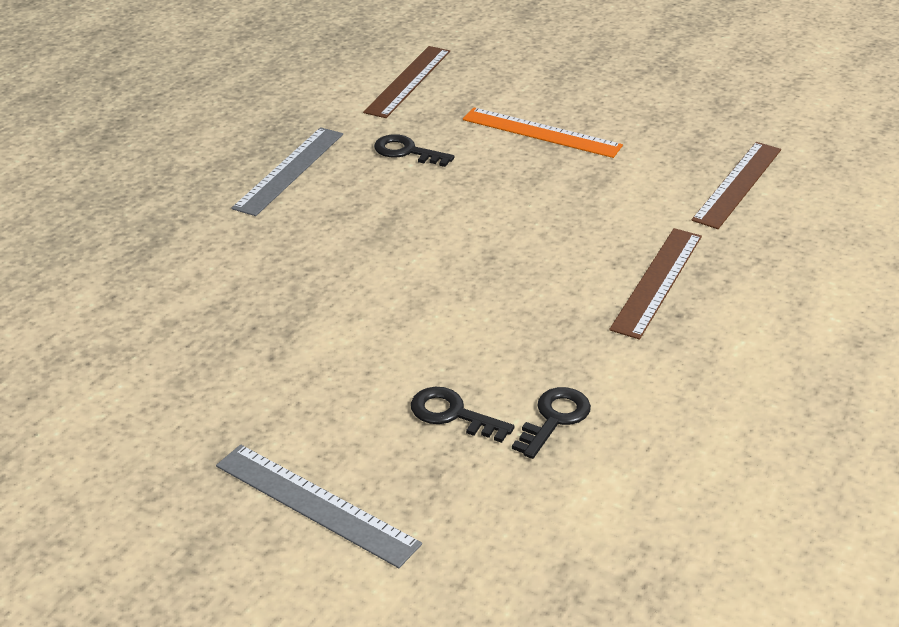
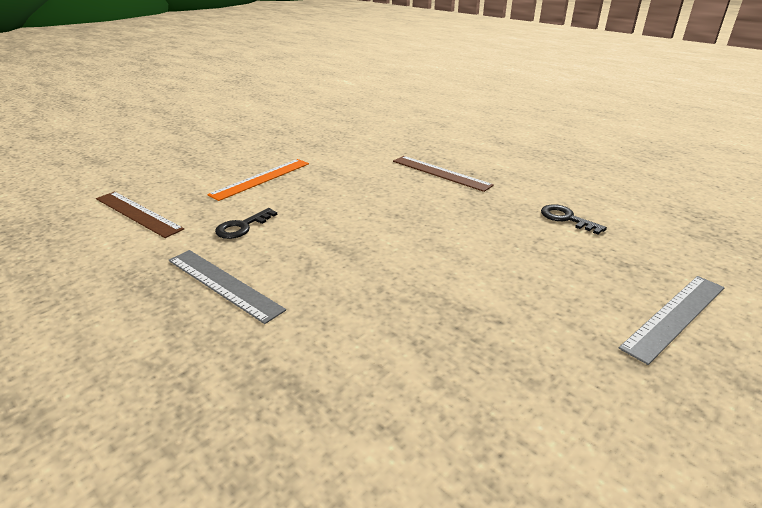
camera: 75 degrees left, 5 degrees down
(453, 414) = (566, 250): black key -> none
(738, 184) = (358, 141): brown ruler -> none

